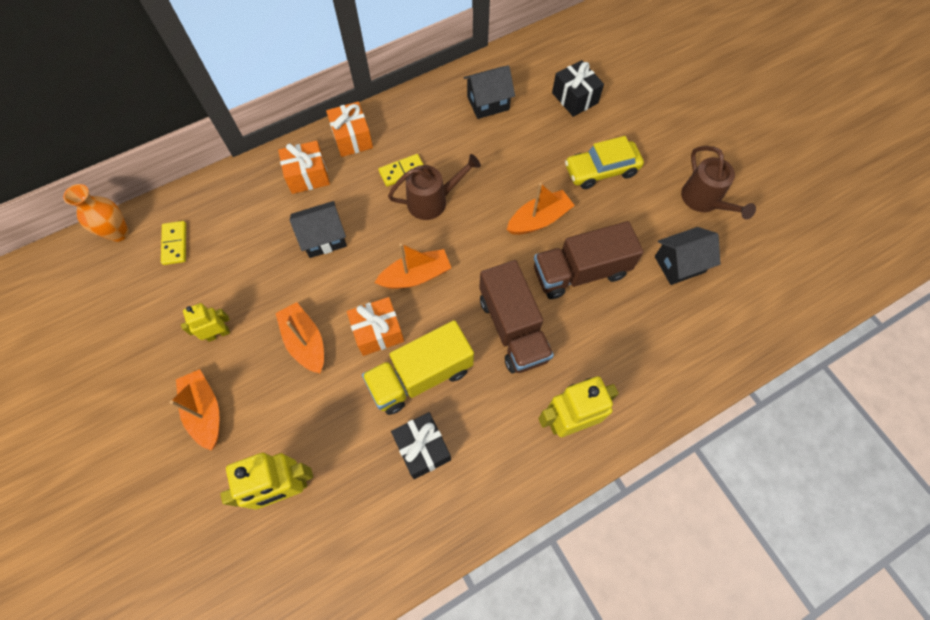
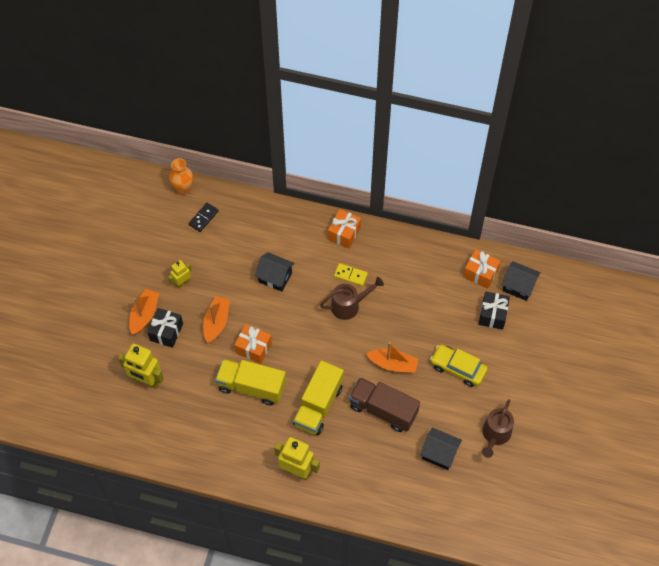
camera: 45 degrees right, 5 degrees down
(175, 244) = (203, 218): yellow domino -> black domino
(218, 334) = (182, 283): yellow robot -> yellow robot turned 60 degrees counterclockwise
(308, 175) = (300, 236): orange gift -> orange gift (480, 273)
(416, 276) = (299, 337): orange boat -> none
(422, 448) = (219, 419): black gift -> black gift (166, 332)
(433, 201) = (349, 305): brown watering can -> brown watering can turned 45 degrees counterclockwise
(488, 103) = (439, 275): black house -> black house (518, 286)
(513, 328) = (318, 405): brown truck -> yellow truck

